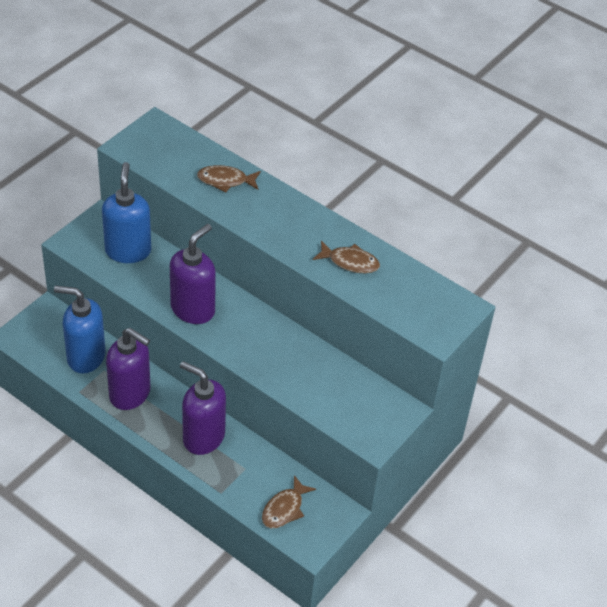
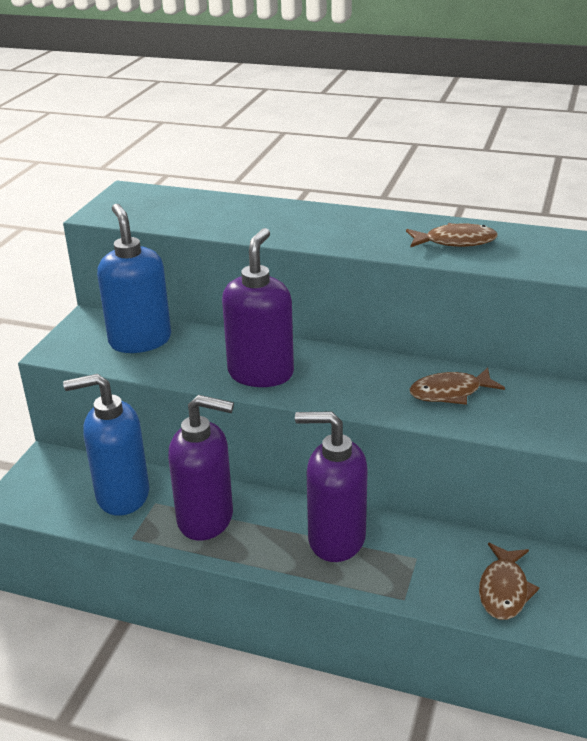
camera: 15 degrees left, 15 degrees down
(225, 181) = (245, 213): brown fish -> brown fish (450, 392)

